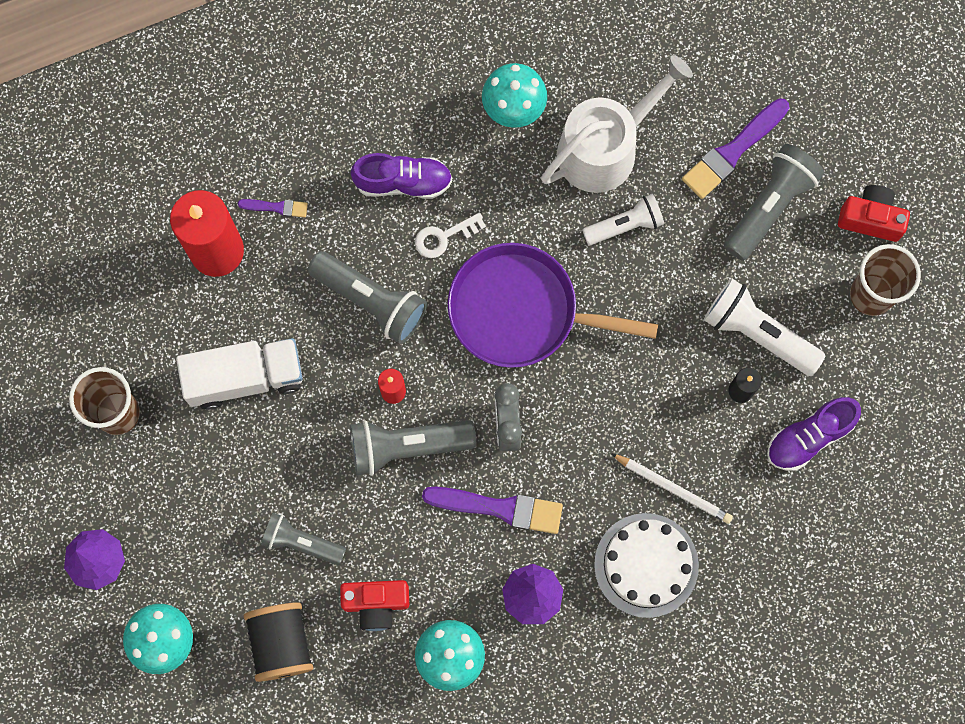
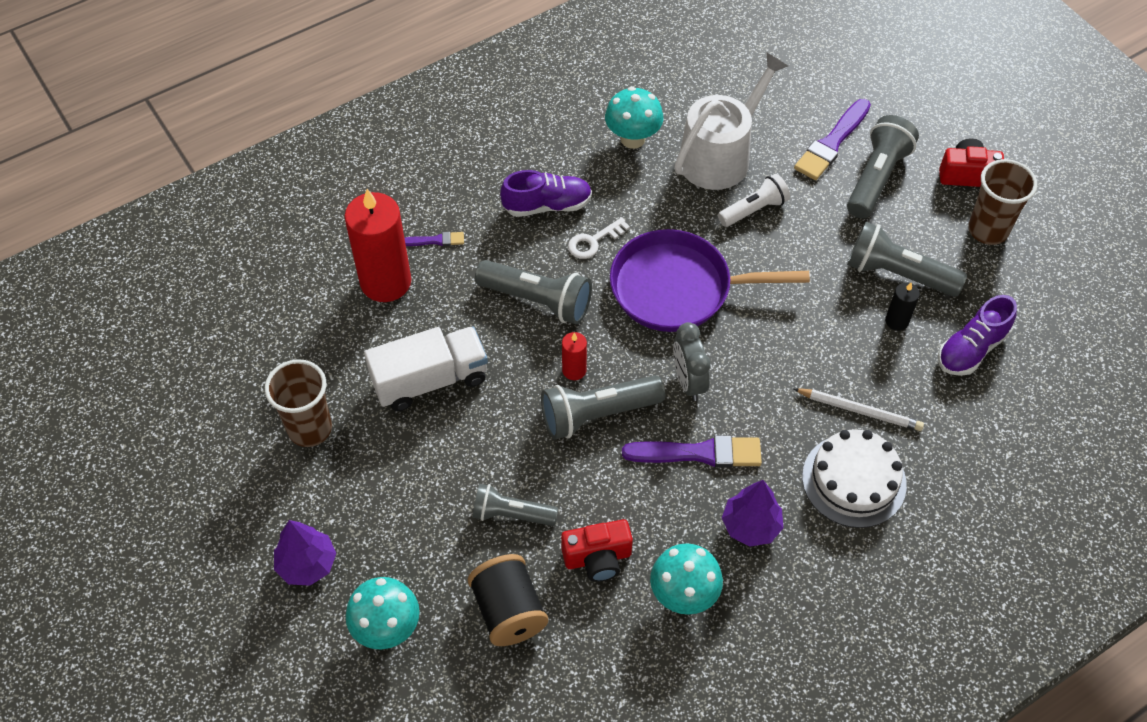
camera: 10 degrees left, 20 degrees down
(757, 333) = (897, 274): white flashlight -> grey flashlight

